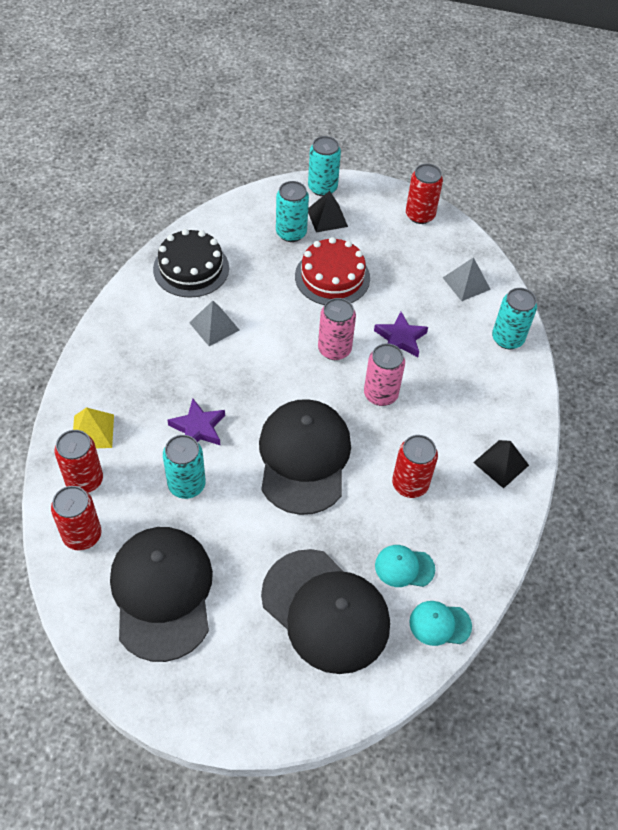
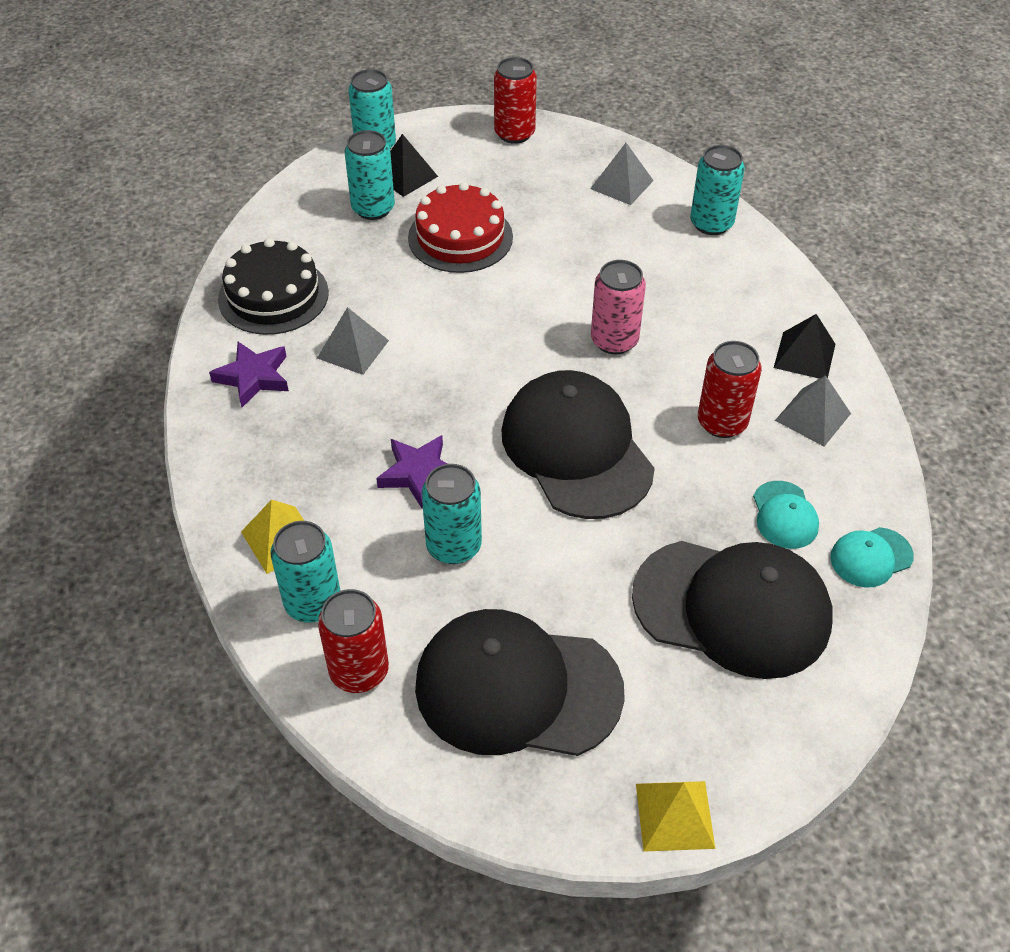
camera: 25 degrees left, 5 degrees down
(84, 480) = (313, 603): red can -> turquoise can
(162, 593) = (517, 688): black cap -> black cap turned 45 degrees counterclockwise
(197, 720) = (675, 815): none -> yellow pyramid
(334, 349) = (522, 314): pink can -> none
(400, 338) = (591, 271): purple star -> purple star (253, 377)
(404, 567) = (784, 515): turquoise cap -> turquoise cap turned 75 degrees counterclockwise
(474, 509) = (812, 417): none -> grey pyramid

